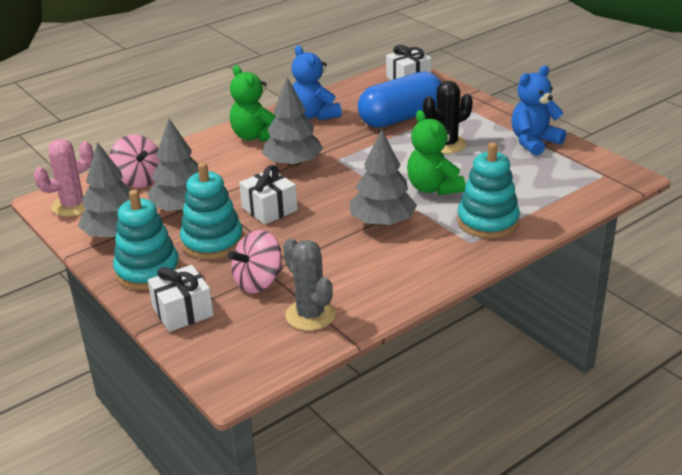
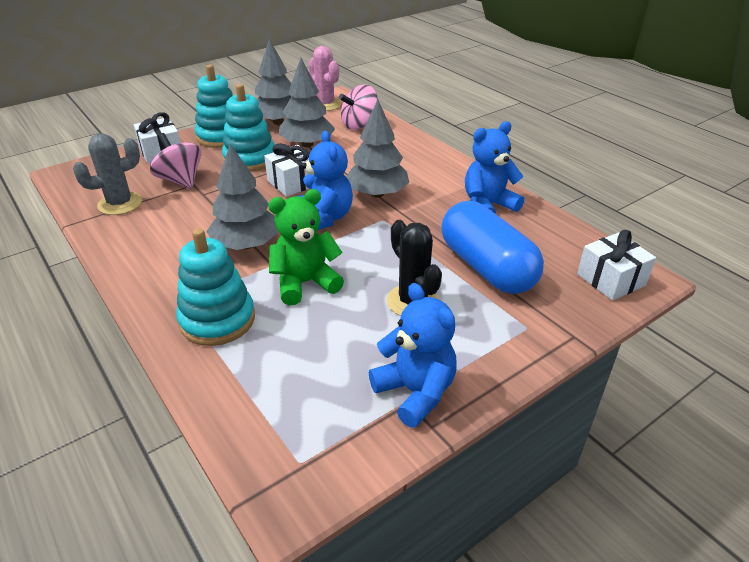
camera: 90 degrees right, 5 degrees up
(256, 136) = (437, 173): green teddy bear -> none
(336, 187) = (324, 218): none -> blue teddy bear

